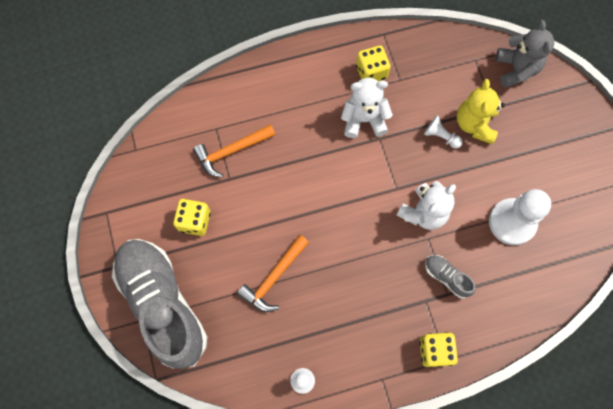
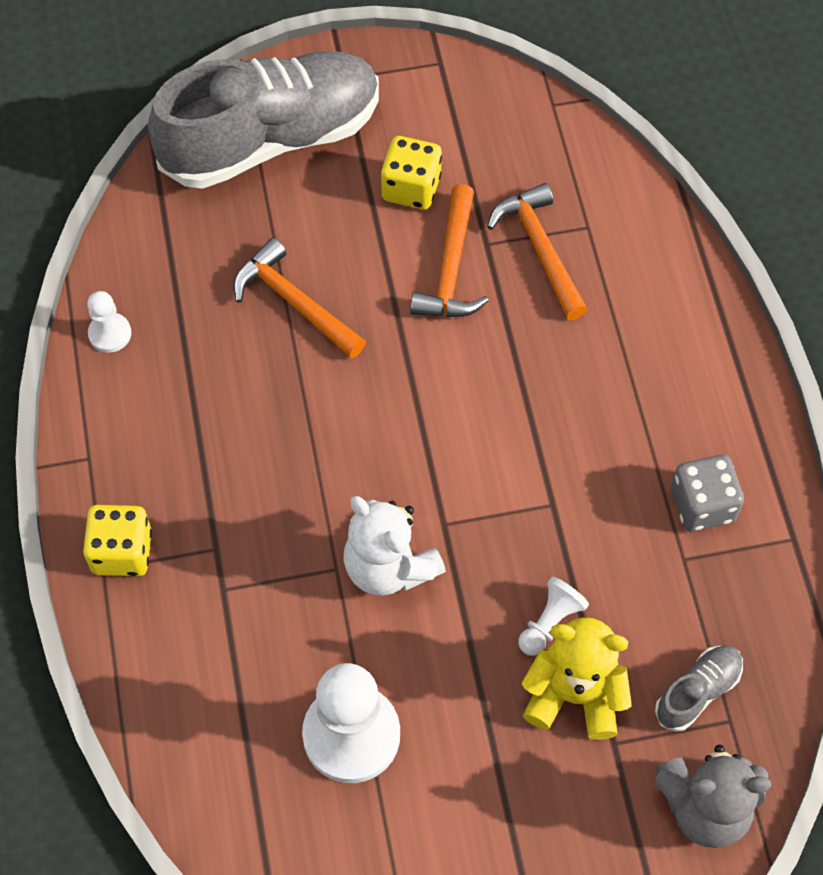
camera: 95 degrees right, 10 degrees down
(246, 196) = (451, 268): none -> orange hammer
(364, 119) = (594, 480): white teddy bear -> none
(371, 72) = (702, 505): yellow dice -> grey dice
(446, 277) = (255, 592): grey shoe -> grey shoe (697, 691)

